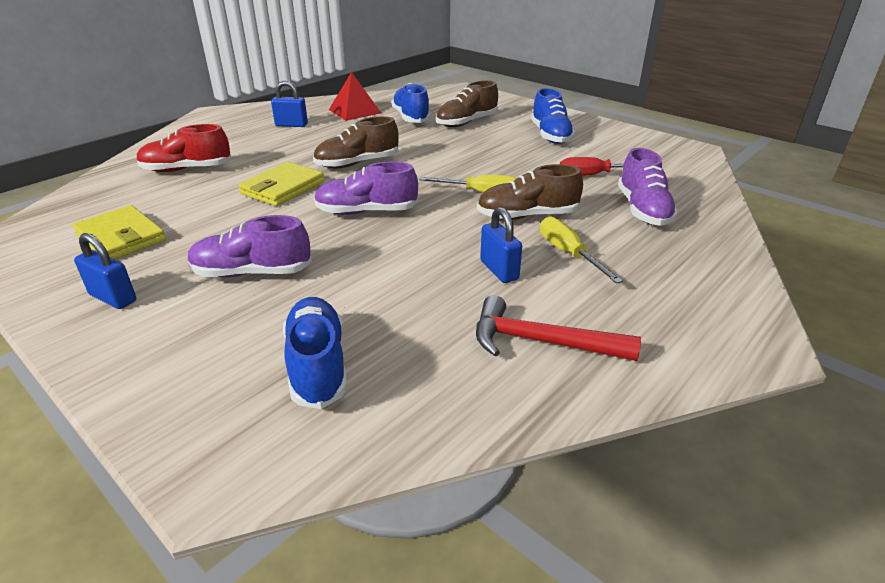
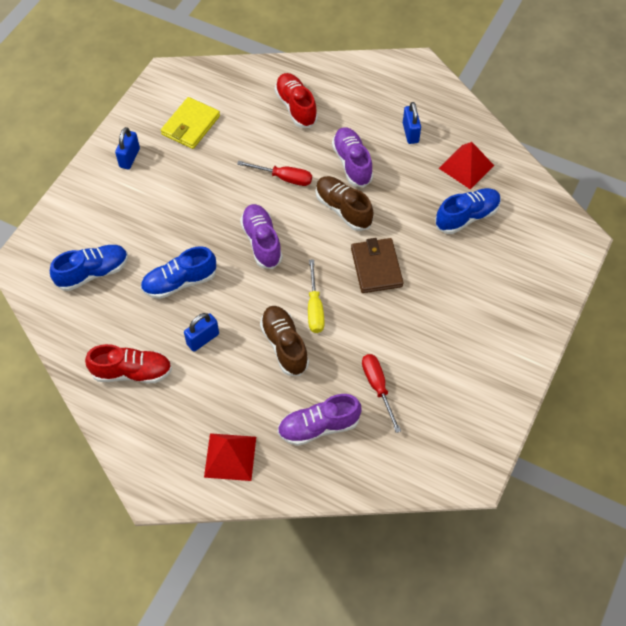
camera: 75 degrees right, 25 degrees up
(252, 272) = (168, 209): purple shoe -> purple shoe (352, 163)
(282, 188) = (284, 178): yellow wallet -> red screwdriver
(444, 158) = (376, 267): none -> brown wallet
(466, 122) = (472, 266): brown shoe -> none
(541, 342) = (132, 372): red hammer -> red shoe
(550, 135) = (464, 343): blue shoe -> blue shoe (179, 282)
(568, 254) = (234, 378): yellow screwdriver -> none
(691, 271) = (230, 457): none -> red pyramid

